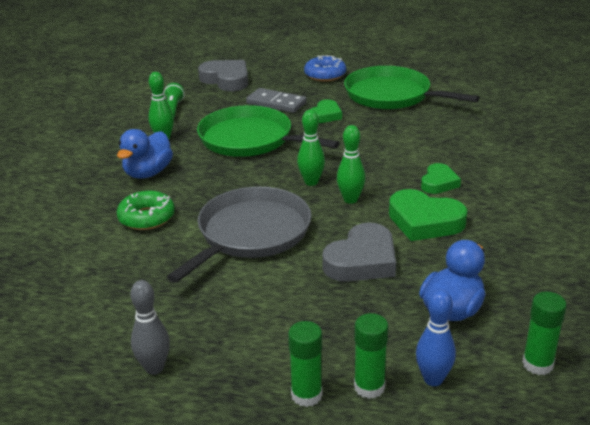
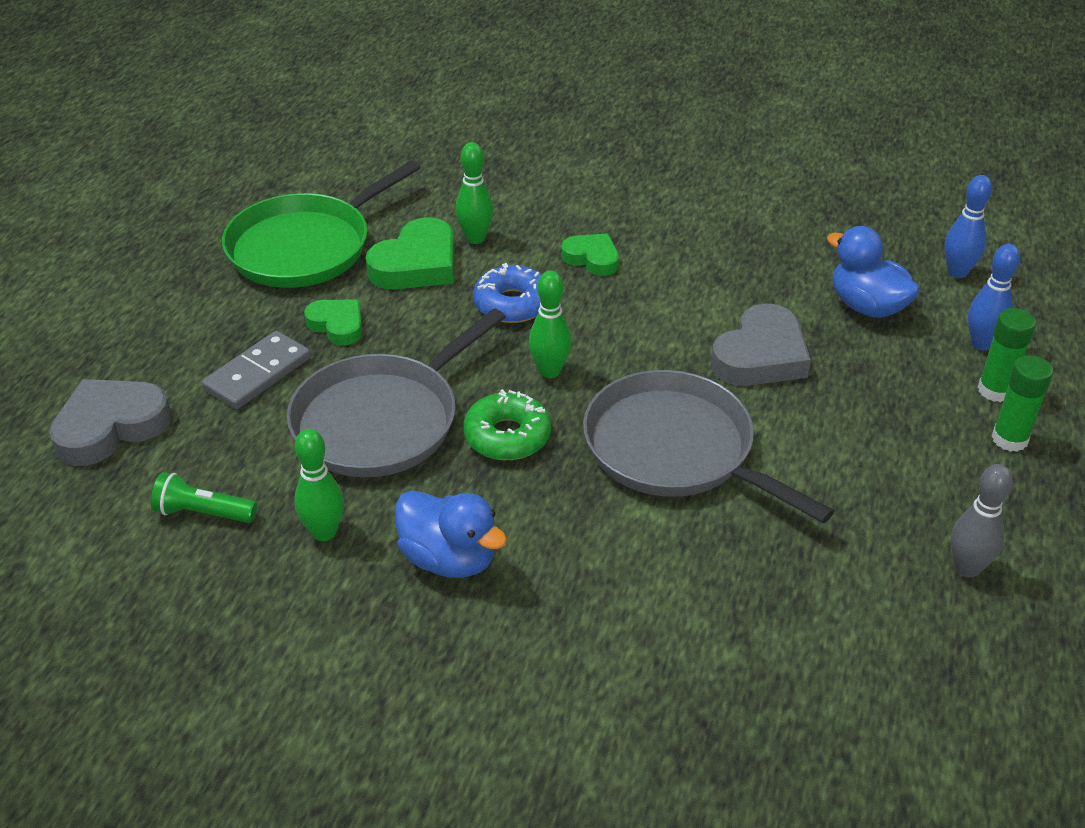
camera: 80 degrees left, 10 degrees up
(147, 218) = (600, 565): green donut -> green donut (507, 436)
(250, 139) = (382, 420): green pan -> grey pan
(325, 75) = (177, 302): blue donut -> blue donut (512, 304)
(350, 199) = (611, 341): green bowling pin -> green bowling pin (475, 238)
(362, 260) = (760, 356): grey heart -> grey heart turned 75 degrees clockwise
(424, 221) = (683, 289): green heart -> green heart (416, 264)
(537, 364) = (957, 272): green glue stick -> blue bowling pin

